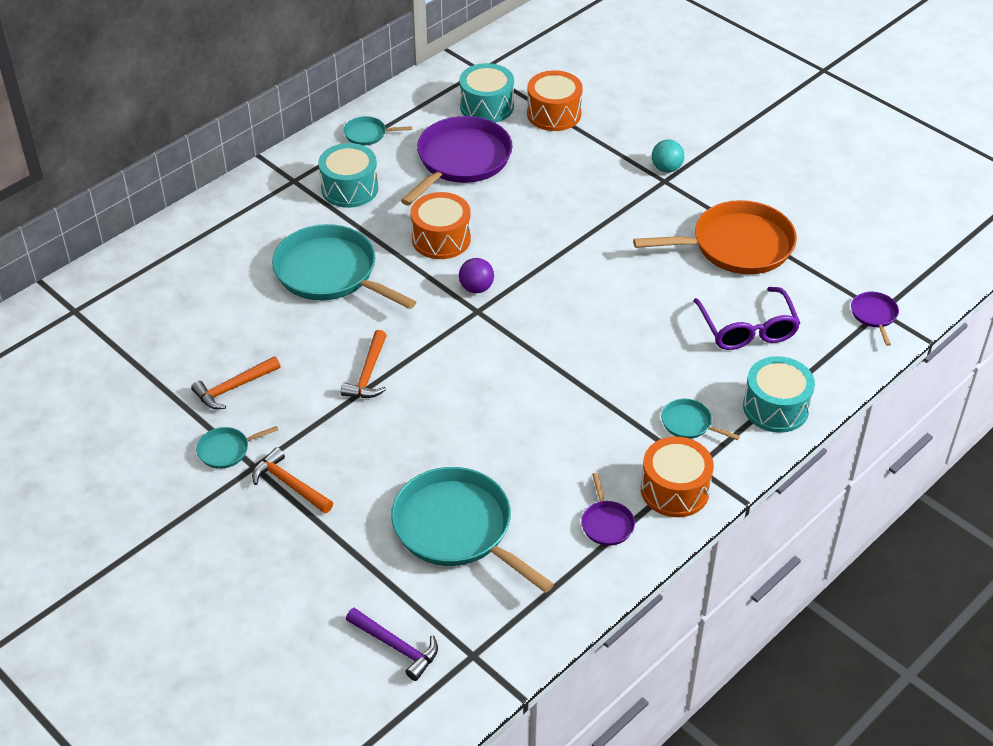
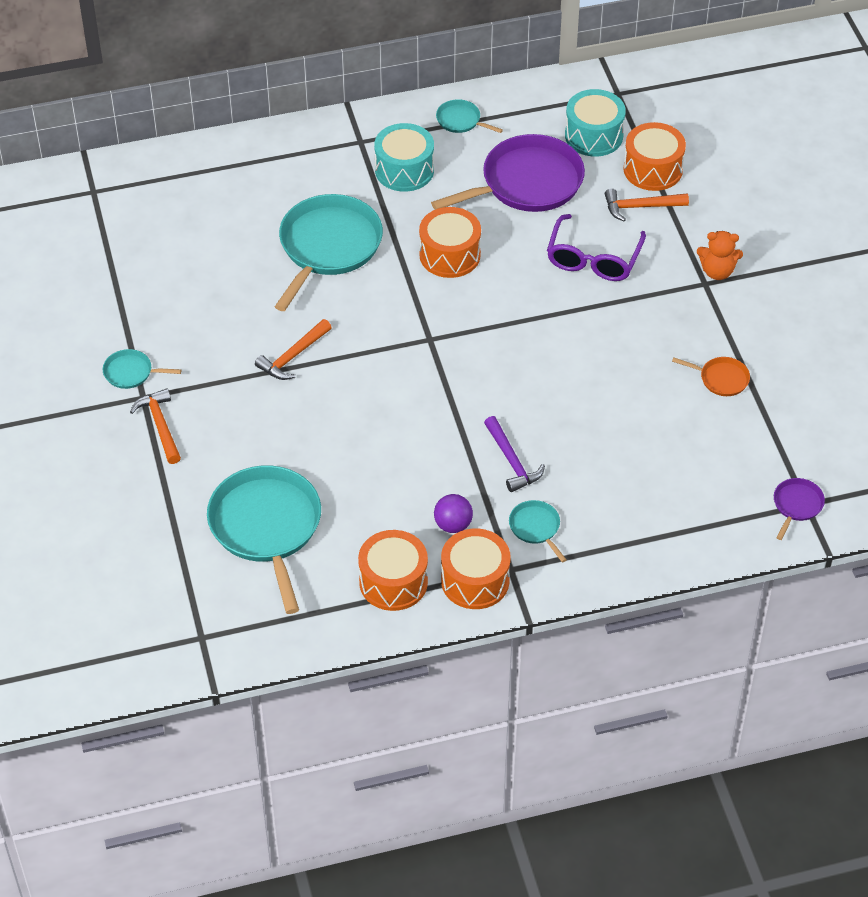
camera: 30 degrees right, 5 degrees up
(234, 388) = (174, 319): orange hammer -> orange hammer (640, 207)
(330, 273) = (328, 246): turquoise pan -> turquoise pan turned 45 degrees clockwise
(396, 646) = (147, 601): purple hammer -> purple hammer (512, 461)
(476, 288) = (445, 316): purple ball -> purple ball (453, 525)
(606, 523) = (393, 582): purple pan -> orange drum
(666, 168) = (717, 271): turquoise ball -> orange teddy bear
(737, 245) = (721, 379): orange pan -> orange pan, size x0.45
(747, 328) = (663, 464): purple glasses -> purple glasses (593, 258)
(775, 407) = (627, 549): turquoise drum -> none

